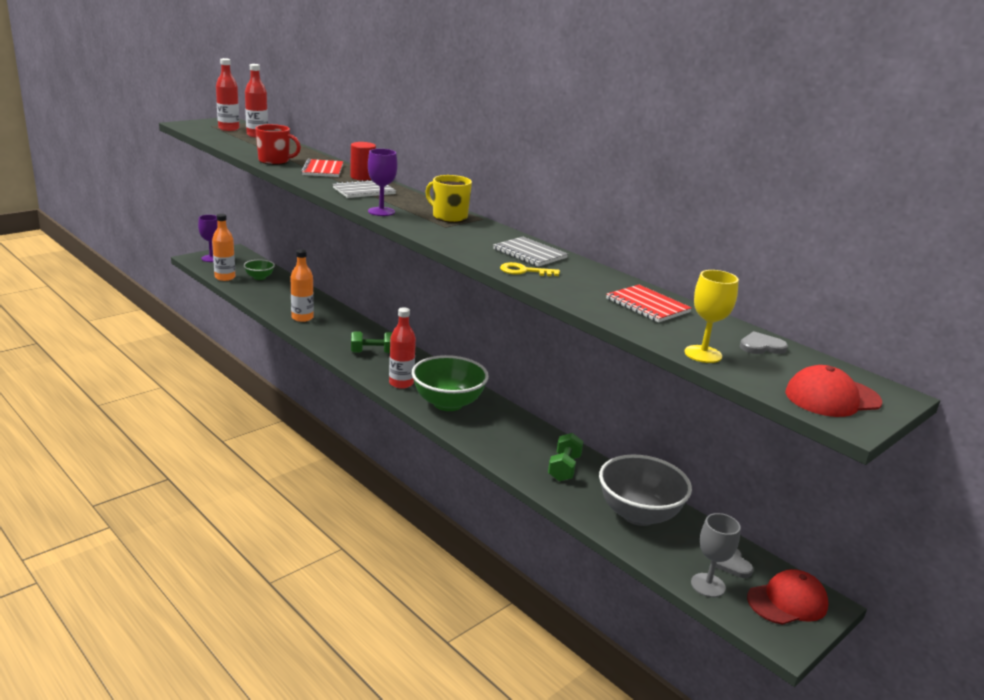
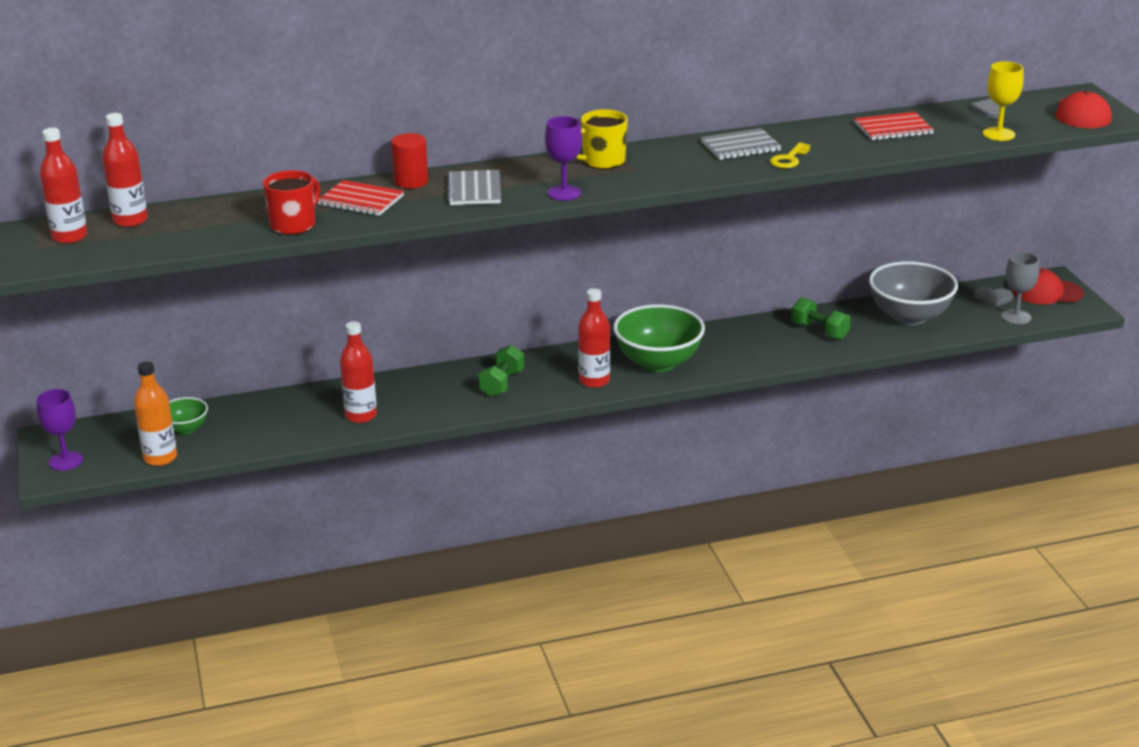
camera: 60 degrees left, 5 degrees up
(302, 318) = (361, 415): orange bottle -> red bottle
(787, 601) = (1046, 292): red cap -> red cap turned 90 degrees counterclockwise

